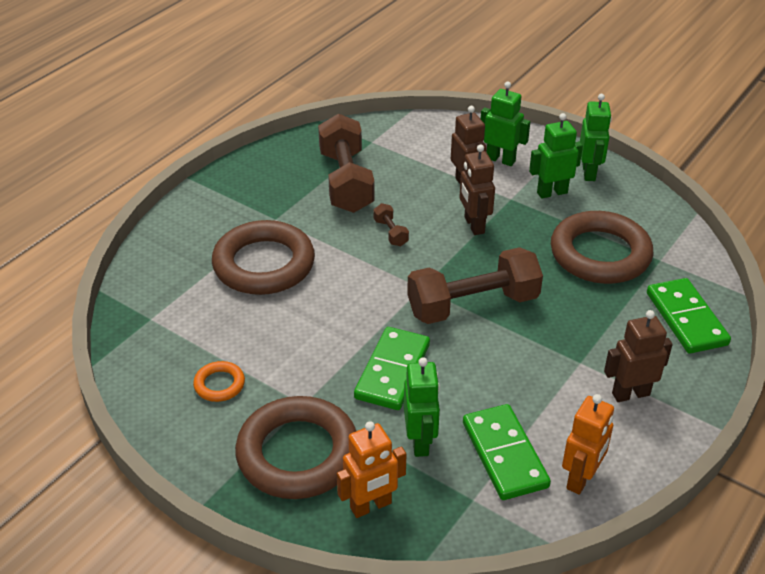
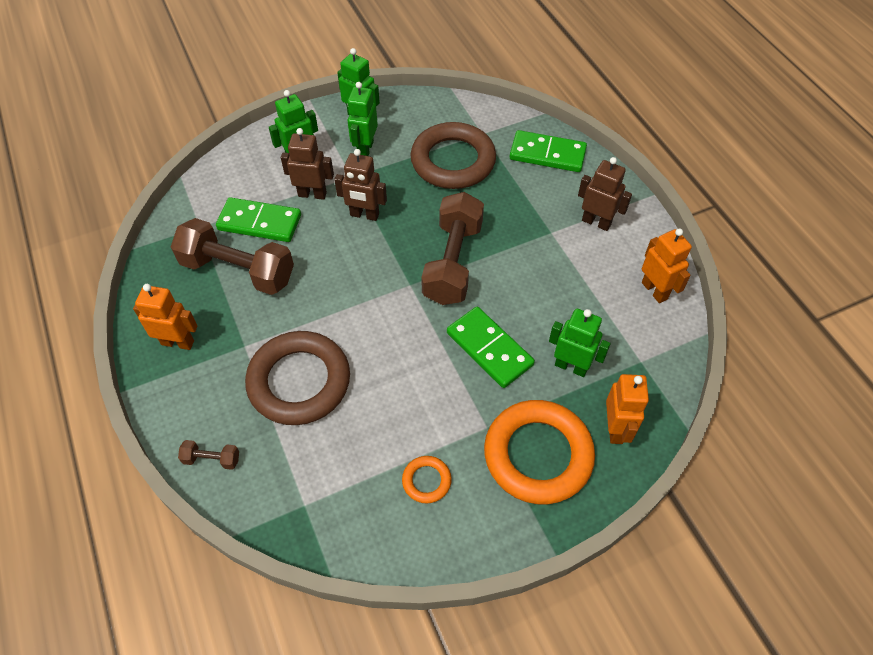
camera: 60 degrees left, 15 degrees up
(251, 183) = (178, 342): none -> orange robot
(298, 453) = (538, 455): brown ring -> orange ring
(390, 233) = (330, 272): brown dumbbell -> brown dumbbell (212, 459)
(504, 454) = (611, 322): green domino -> green domino (259, 223)
(630, 394) = (596, 222): brown robot -> brown robot turned 105 degrees clockwise

